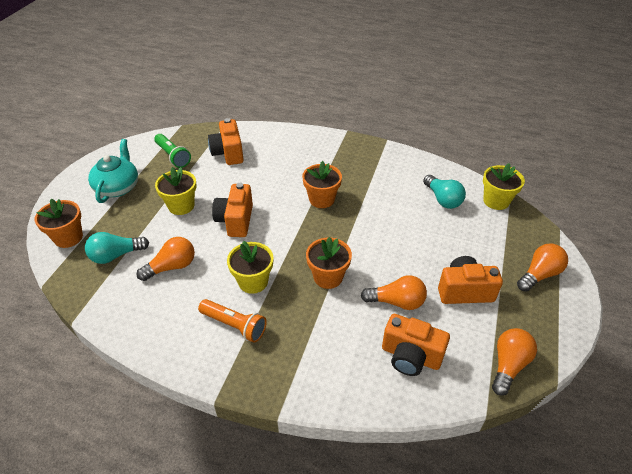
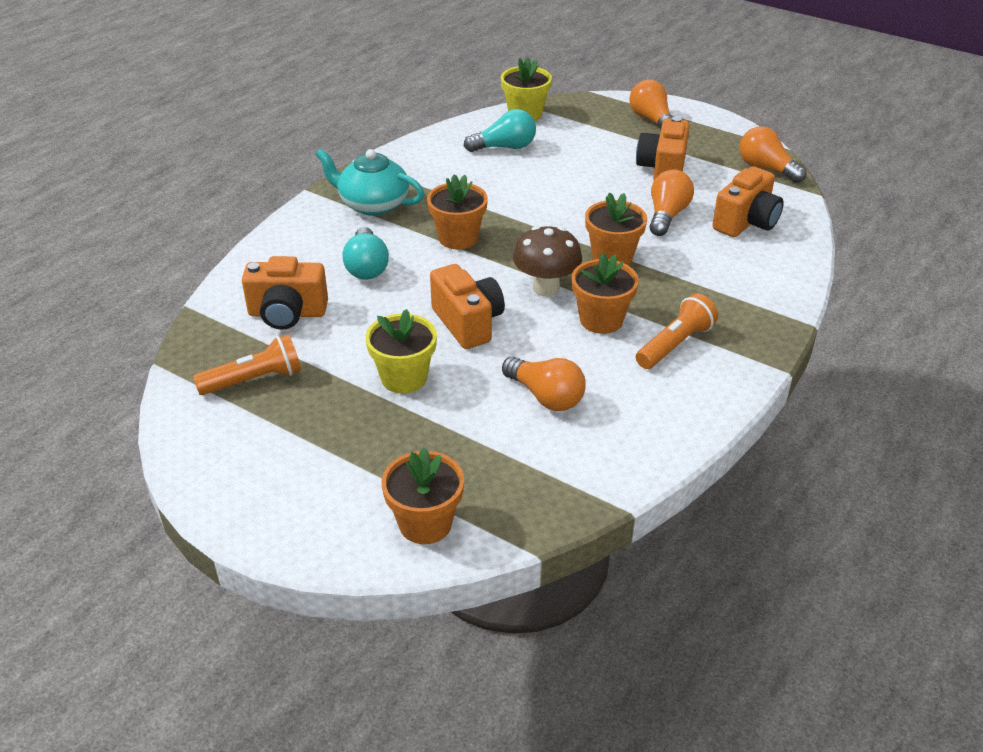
camera: 75 degrees left, 5 degrees down
(116, 255) = (496, 459): turquoise light bulb -> turquoise light bulb (366, 267)
(118, 187) = (308, 456): turquoise teapot -> turquoise teapot (372, 204)
(172, 267) = (545, 396): orange light bulb -> orange light bulb turned 150 degrees clockwise
(173, 156) = (254, 380): green flashlight -> orange flashlight
(235, 220) = (468, 323): orange camera -> orange camera turned 135 degrees counterclockwise
(253, 282) = (601, 320): yellow flower pot -> orange flower pot
(281, 249) = (546, 288): none -> brown mushroom

